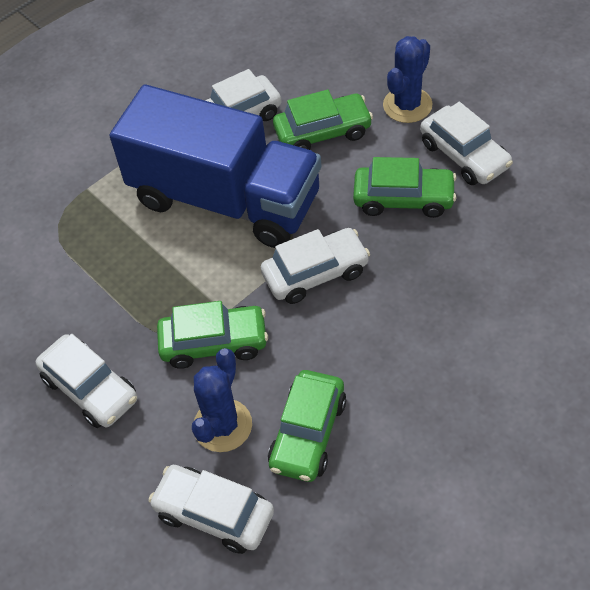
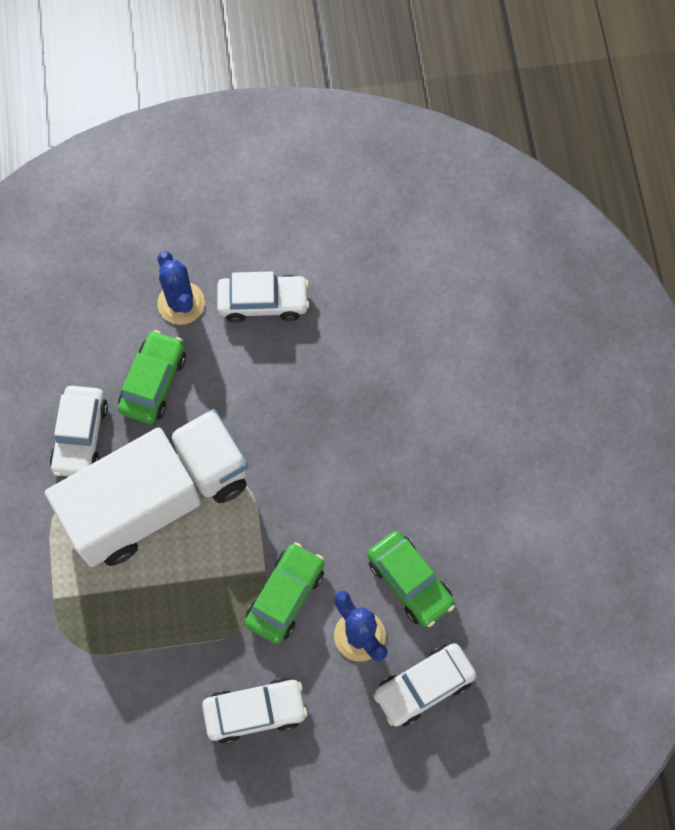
camera: 60 degrees left, 15 degrees up
(225, 199) = (158, 499): blue truck -> white truck
(315, 273) = (282, 483): white car -> none
(403, 198) = (267, 373): green car -> none

